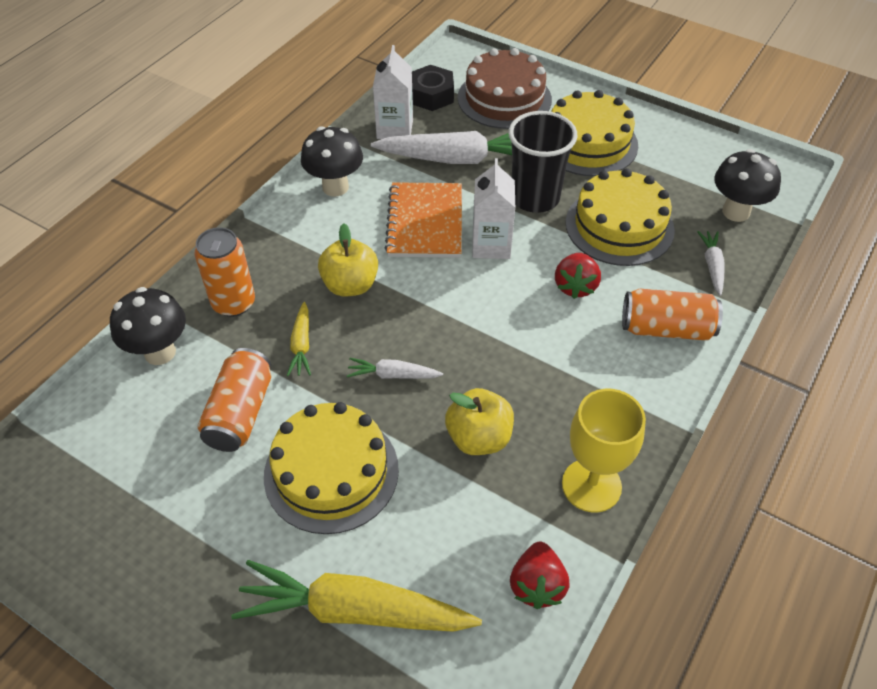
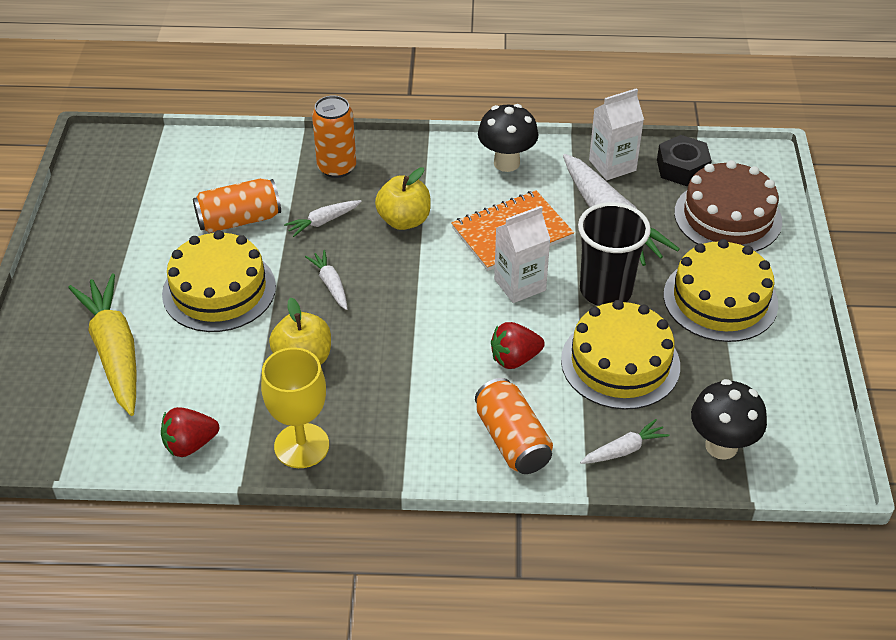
camera: 60 degrees right, 5 degrees down
(160, 352) = (264, 155): black mushroom -> none
(301, 345) = (323, 221): yellow carrot -> white carrot

